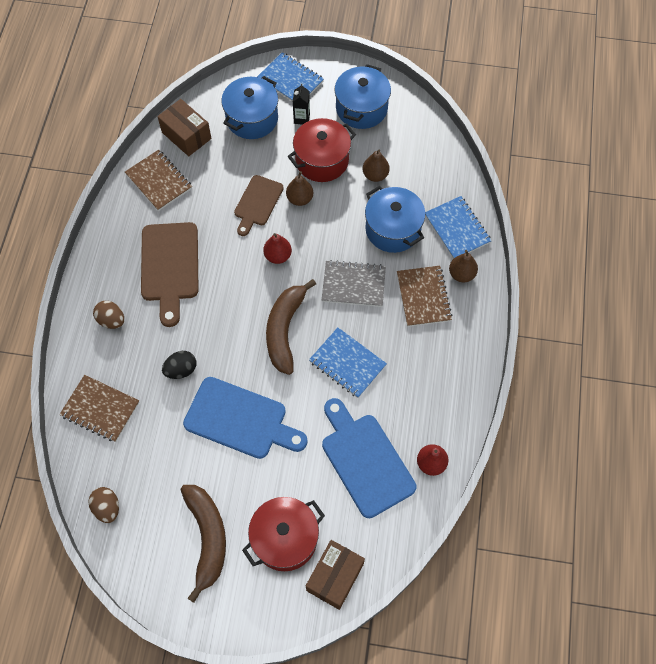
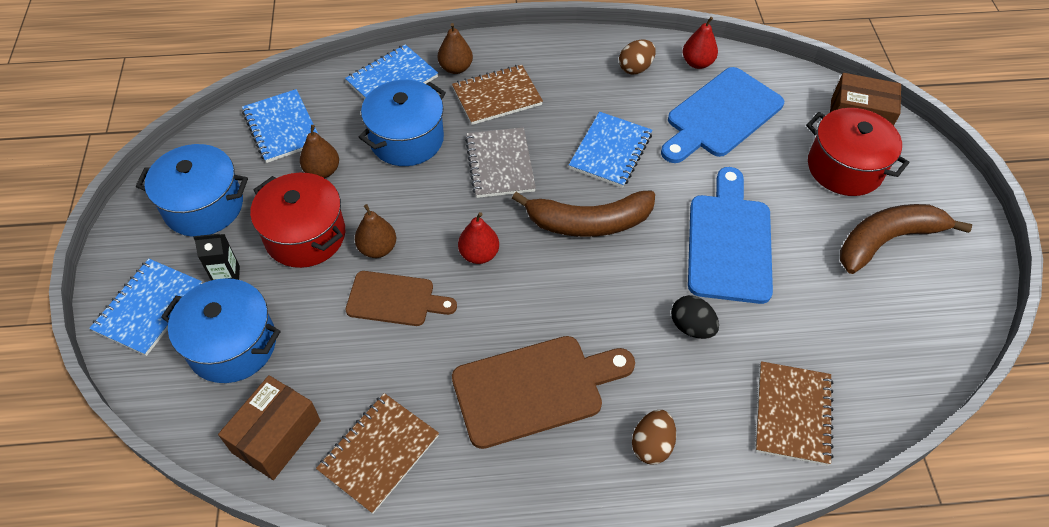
camera: 105 degrees left, 10 degrees down
(107, 508) = (916, 360): brown egg -> brown egg (635, 68)
(422, 155) = (282, 128): none -> blue notebook

